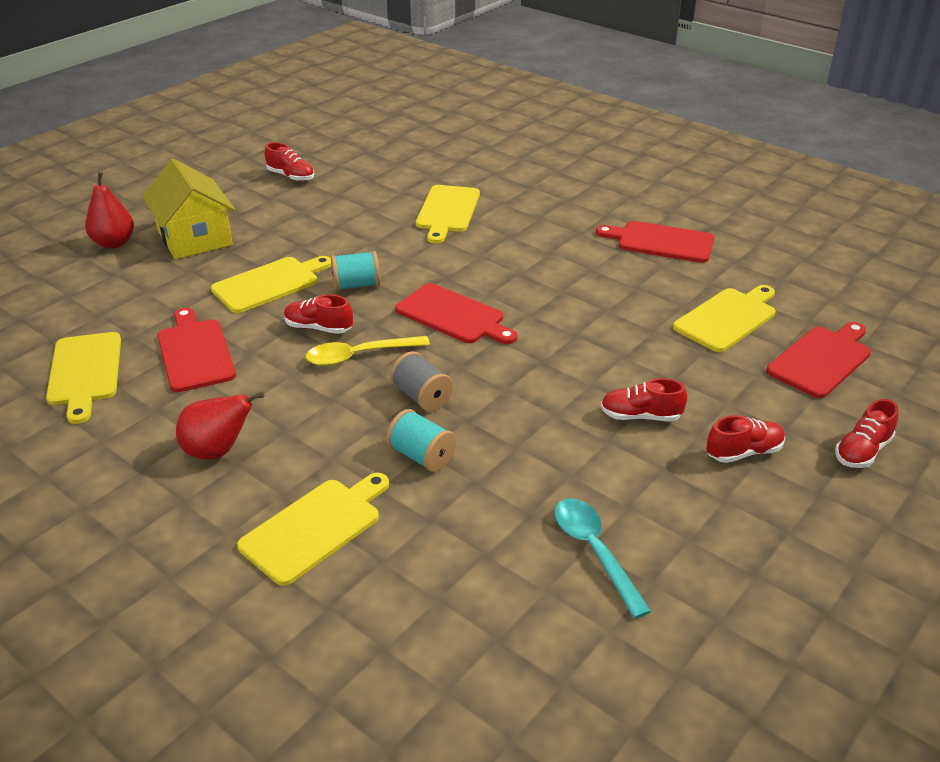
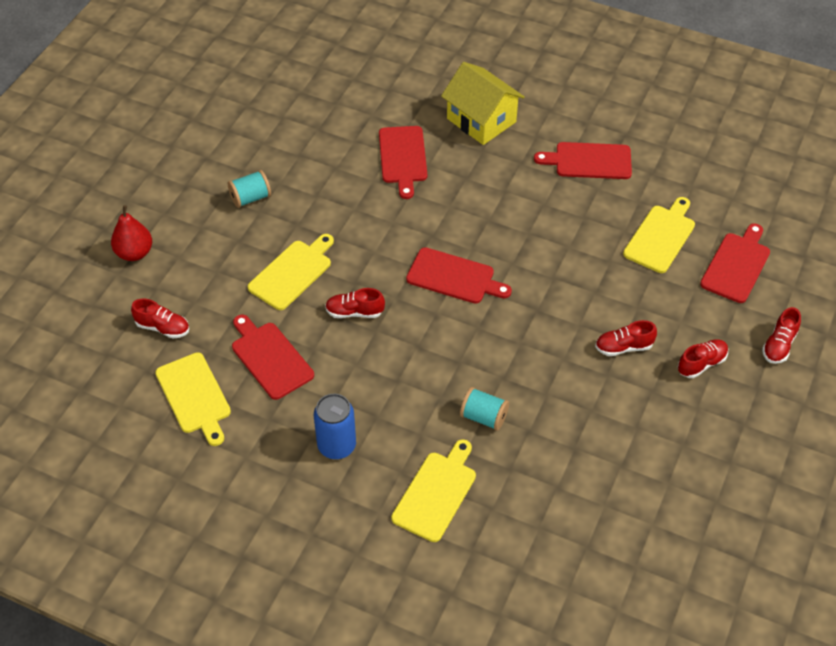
camera: 15 degrees left, 15 degrees up
(195, 238) = (201, 233): yellow house -> yellow house (481, 120)
(218, 451) = (336, 446): red pear -> blue can
(291, 176) = (247, 139): red shoe -> red shoe (163, 327)
(356, 285) = (364, 260): turquoise spool -> turquoise spool (250, 198)
(359, 356) = (399, 334): yellow spoon -> none
(422, 397) = (462, 363): grey spool -> none
(447, 211) = (403, 157): yellow cutting board -> red cutting board
(594, 551) = (626, 468): turquoise spoon -> none

